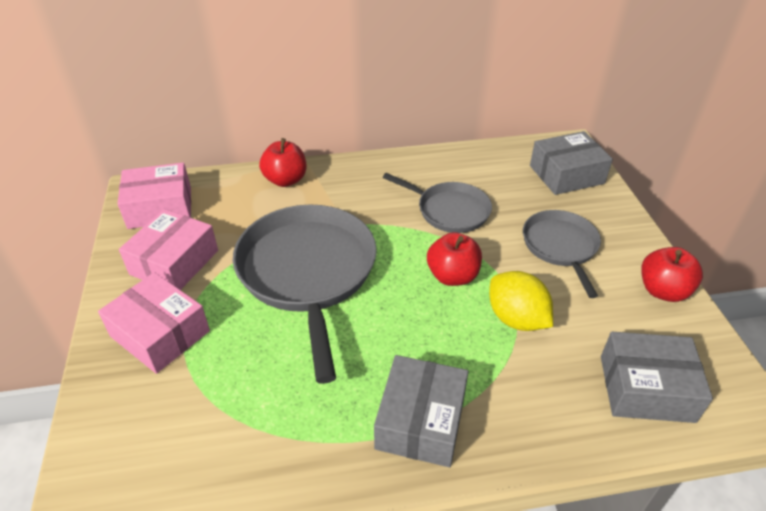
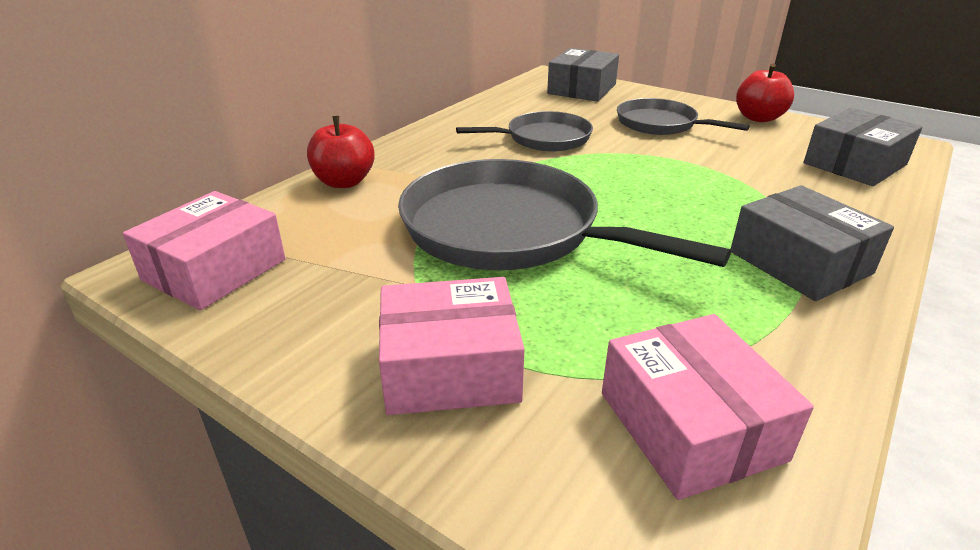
camera: 45 degrees left, 10 degrees down
(174, 262) = (337, 302): pink box -> pink box (690, 426)
(452, 276) = (629, 172): red apple -> none
(516, 319) = (720, 172): yellow lemon -> none

